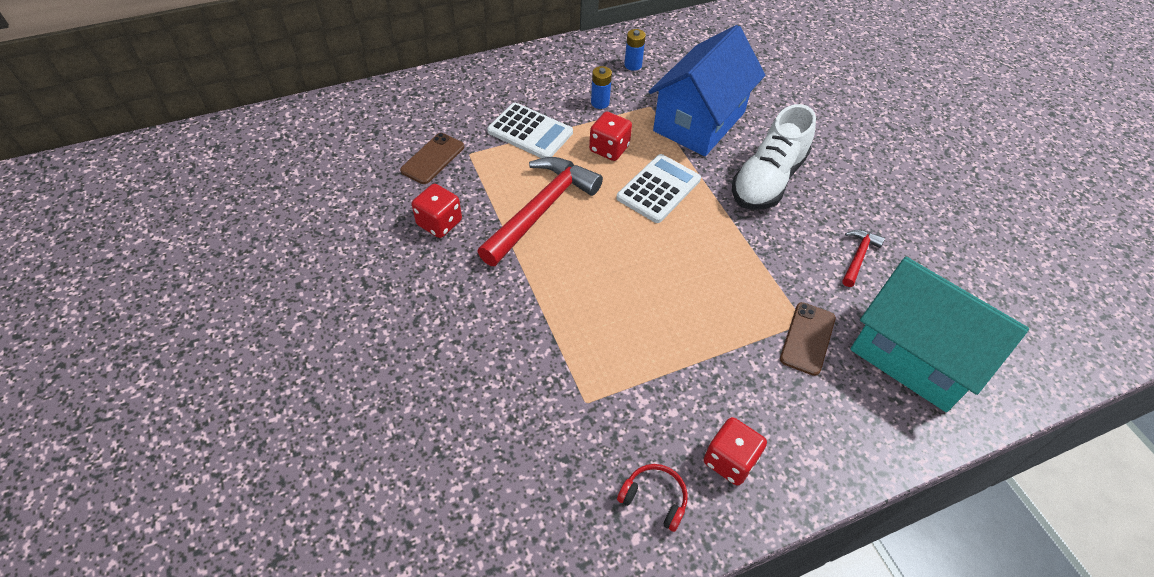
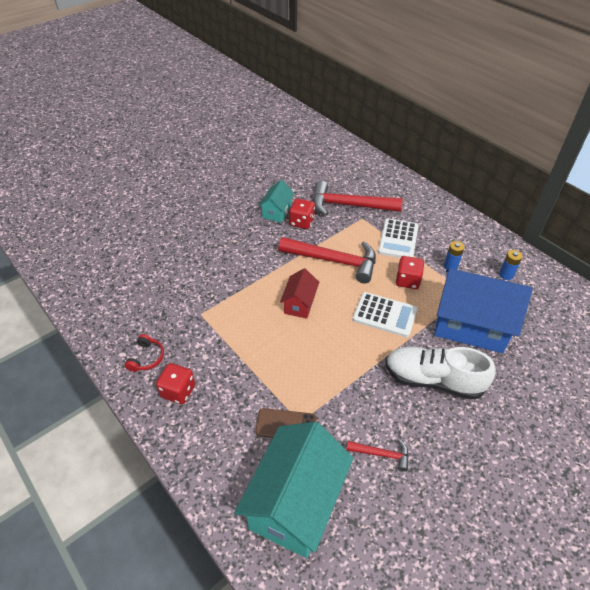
camera: 75 degrees right, 5 degrees down
(396, 247) = (276, 212): none -> turquoise house
(433, 158) = (349, 205): brown phone -> red hammer
(609, 271) = (299, 304): none -> red house

